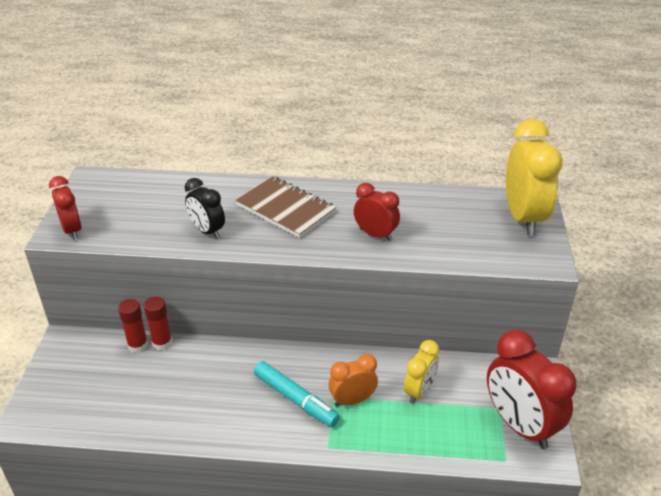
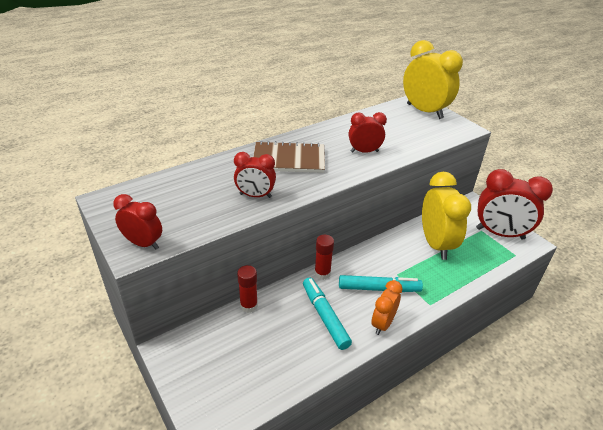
camera: 40 degrees left, 0 degrees up
(138, 345) = (232, 317): red glue stick -> red glue stick (322, 273)
(207, 231) = (255, 196): black clock -> red clock
(212, 393) = (325, 316): none -> turquoise marker
(352, 400) = (409, 270): orange clock -> orange clock (382, 324)
(419, 391) = (436, 244): yellow clock -> yellow clock, size x1.78

